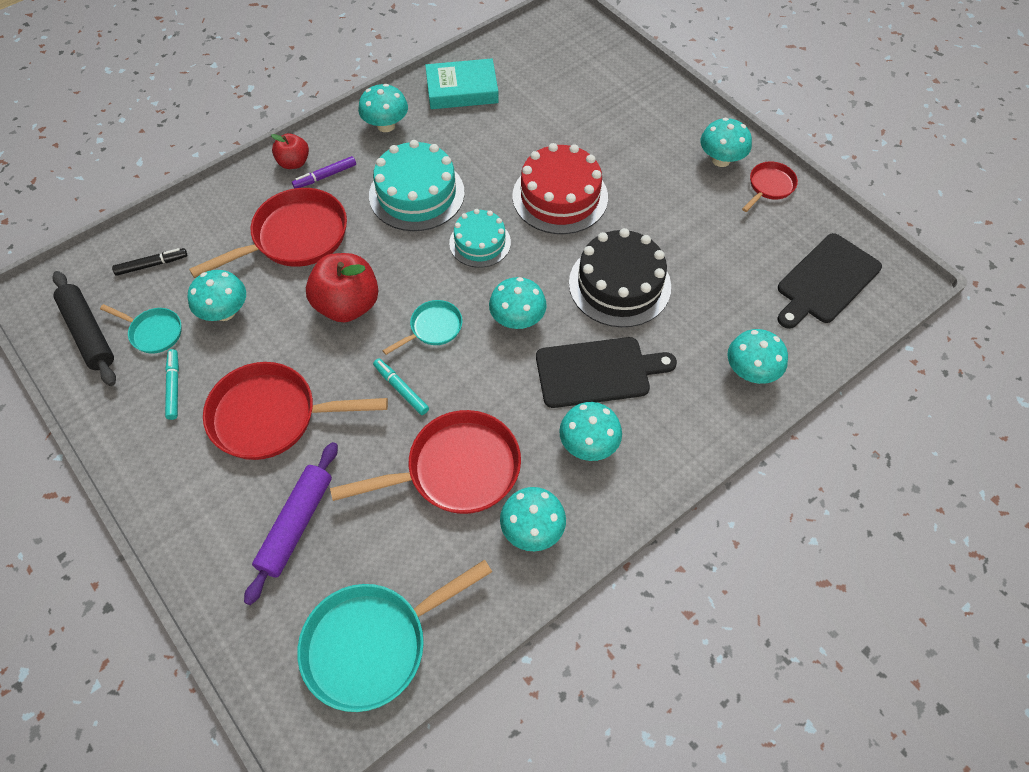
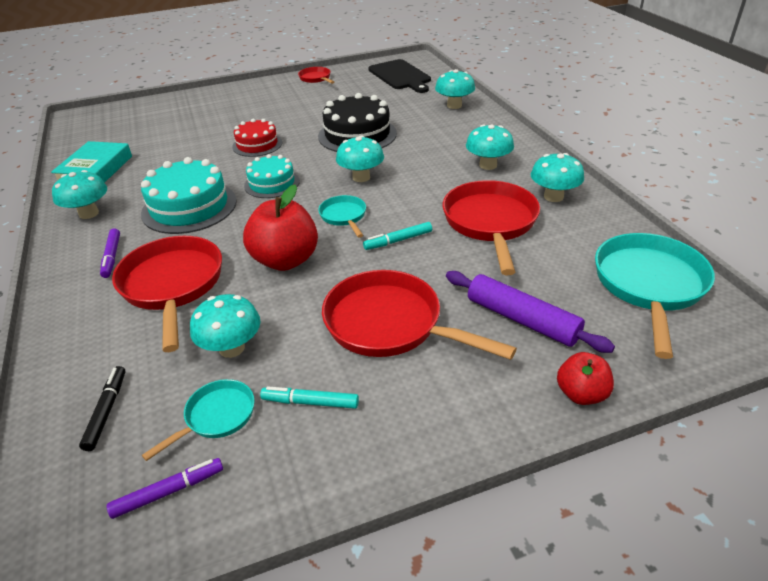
camera: 70 degrees left, 20 degrees down
(89, 333) = (168, 491): black rolling pin -> purple marker
(271, 416) = (390, 324): red pan -> red pan turned 105 degrees clockwise
(294, 163) = (70, 276): red apple -> red apple (581, 394)
(373, 644) = (649, 285): turquoise pan -> turquoise pan turned 150 degrees counterclockwise
(560, 196) = (257, 144): red cake -> red cake, size x0.62
(597, 372) = (428, 153): black cutting board -> none
(721, 160) = (280, 88): turquoise mushroom -> none

